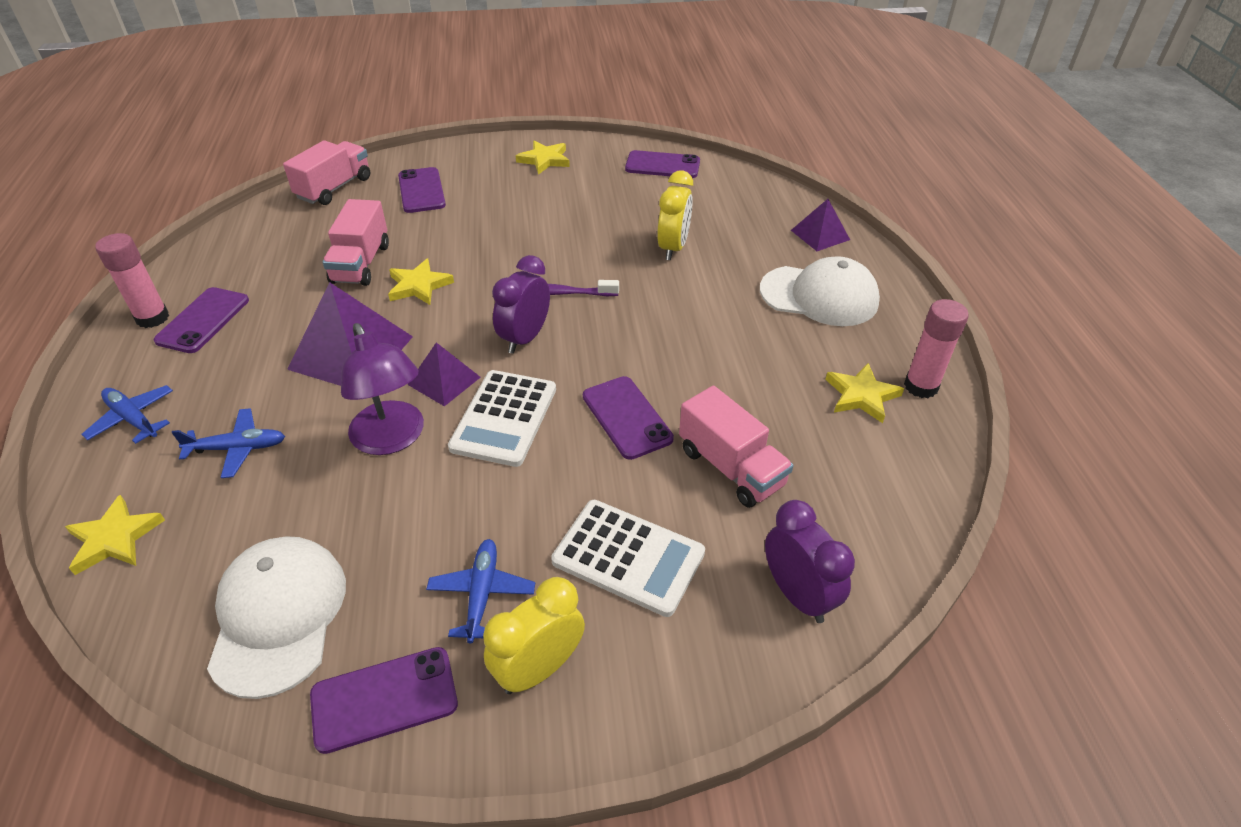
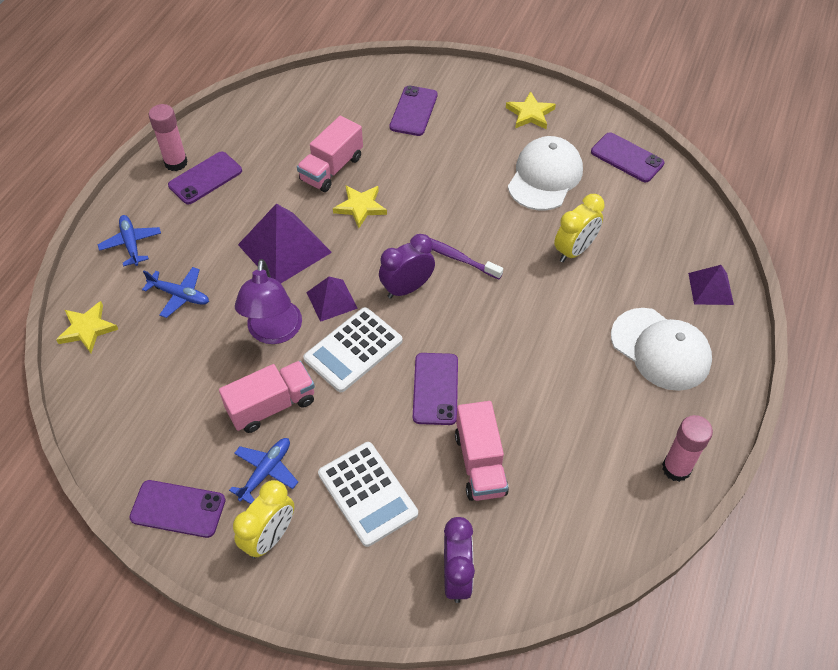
camera: 30 degrees right, 10 degrees up
(278, 616) = (149, 426): white cap -> white cap (545, 177)
(334, 188) = (351, 83): pink truck -> pink truck (271, 406)
(539, 669) = (270, 537): yellow clock -> yellow clock turned 135 degrees clockwise
(861, 395) = (622, 453): yellow star -> none

